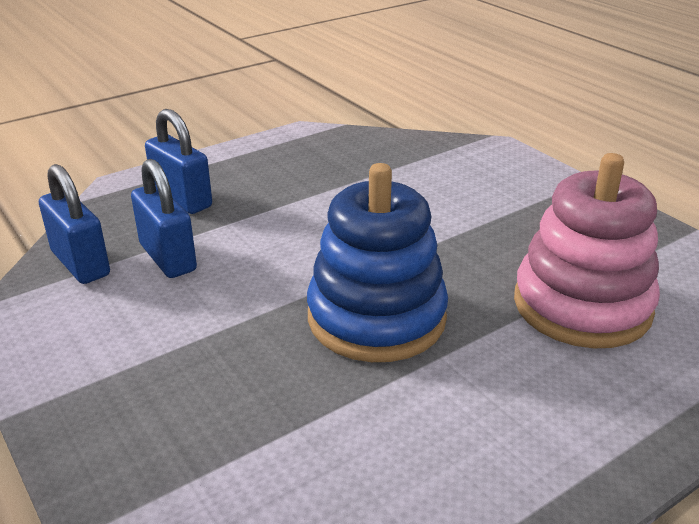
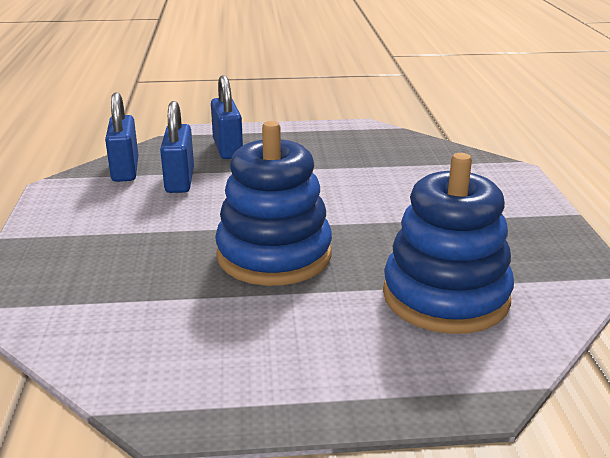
camera: 30 degrees right, 5 degrees down
(582, 305) = (445, 296): pink stacking toy -> blue stacking toy

